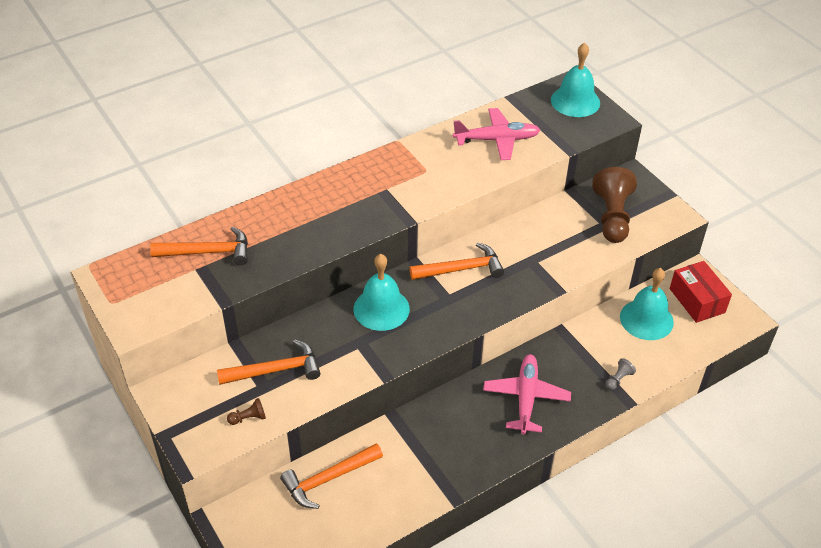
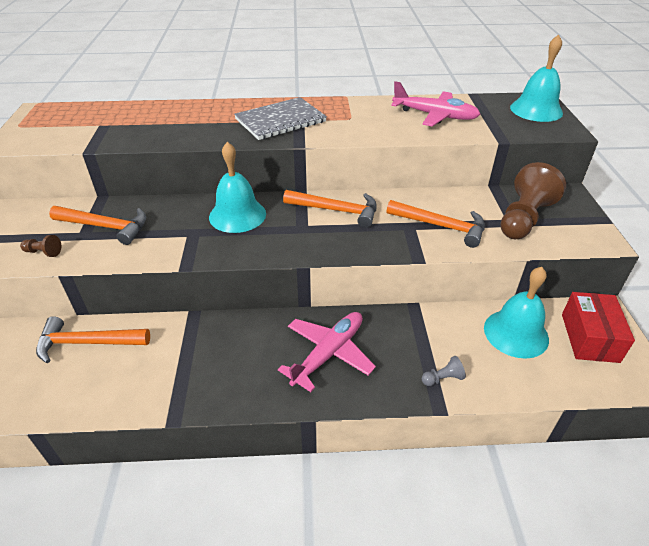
camera: 30 degrees right, 5 degrees down
(208, 252) = (121, 118): orange hammer -> orange hammer (441, 226)
(366, 197) = (280, 120): none -> grey notebook

